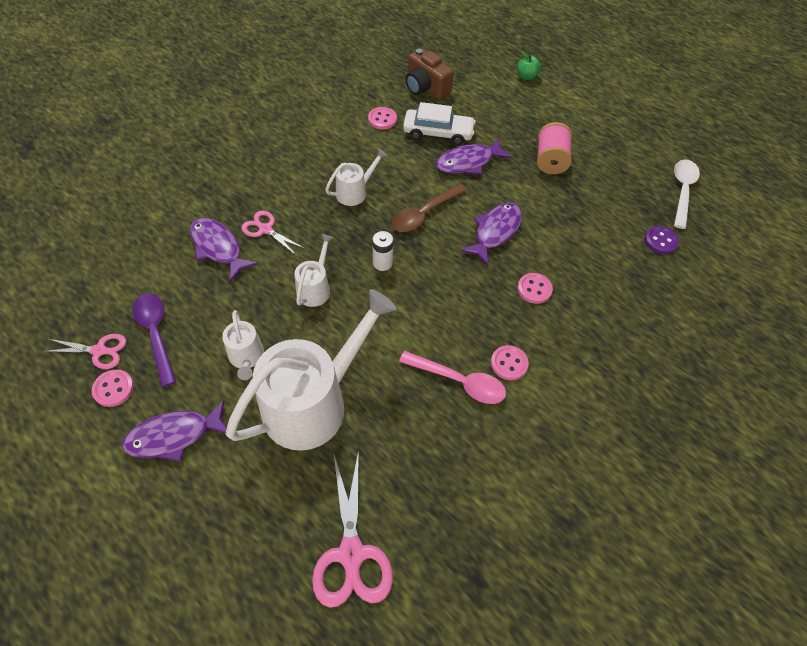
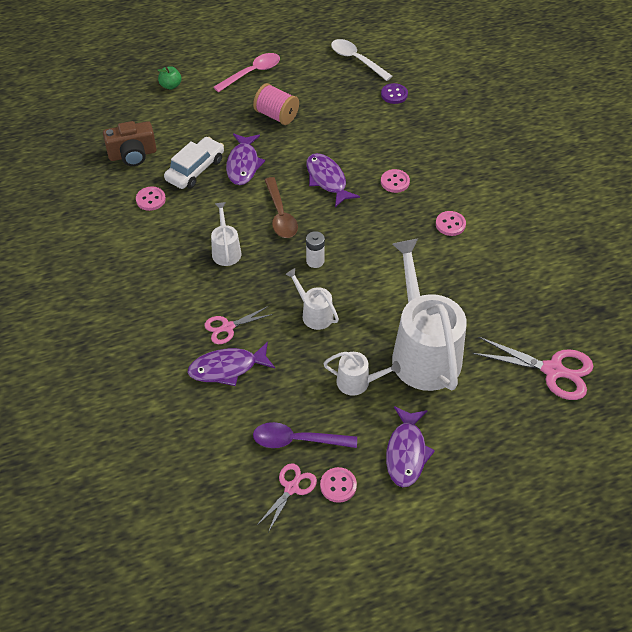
camera: 60 degrees left, 5 degrees down
(459, 381) = (450, 258): pink spoon -> pink spoon (252, 73)

